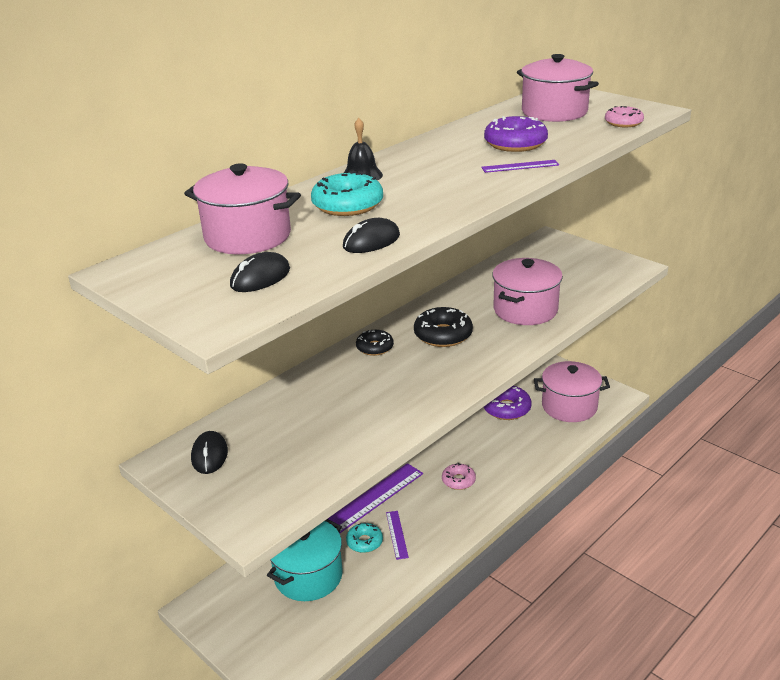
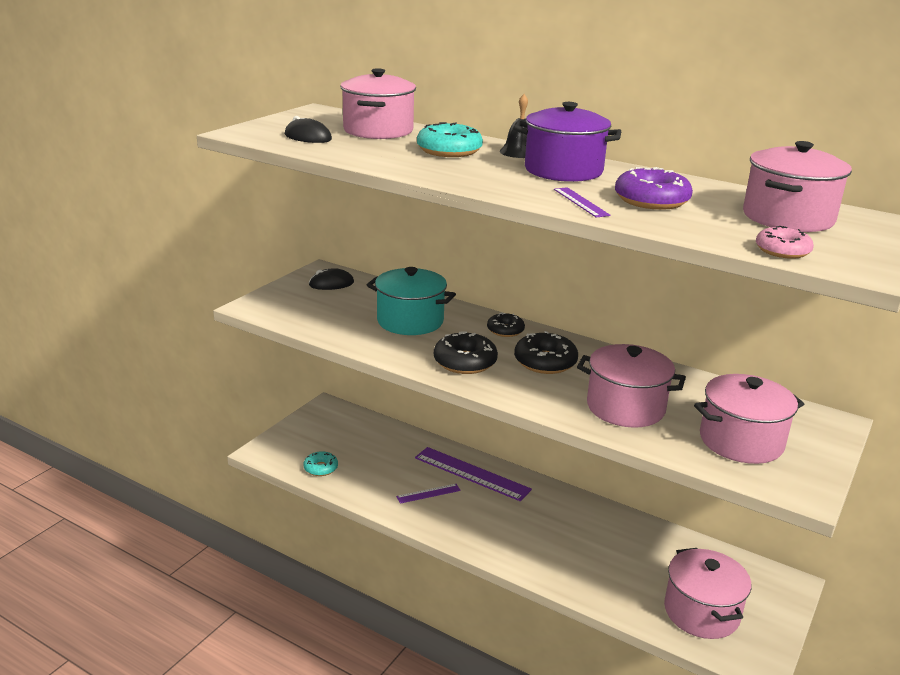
camera: 75 degrees right, 5 degrees down
(308, 576) = (367, 451): turquoise pot -> turquoise pot (410, 321)
(364, 542) = (414, 476): turquoise donut -> turquoise donut (321, 468)
(371, 241) = (376, 159): black mouse -> none
(428, 164) = (563, 171): none -> purple pot
(435, 377) = (465, 362): none -> black donut
(458, 480) = (519, 526): pink donut -> none
(506, 408) = (665, 555): purple donut -> none
(574, 274) = (741, 441): none -> pink pot

